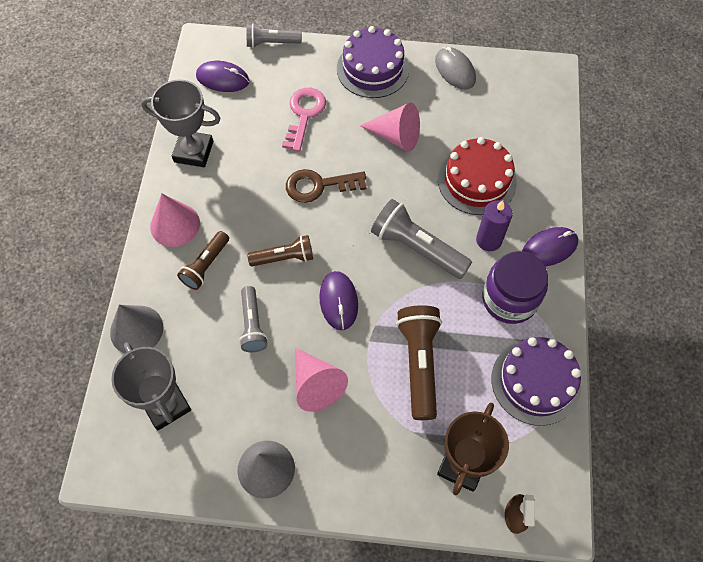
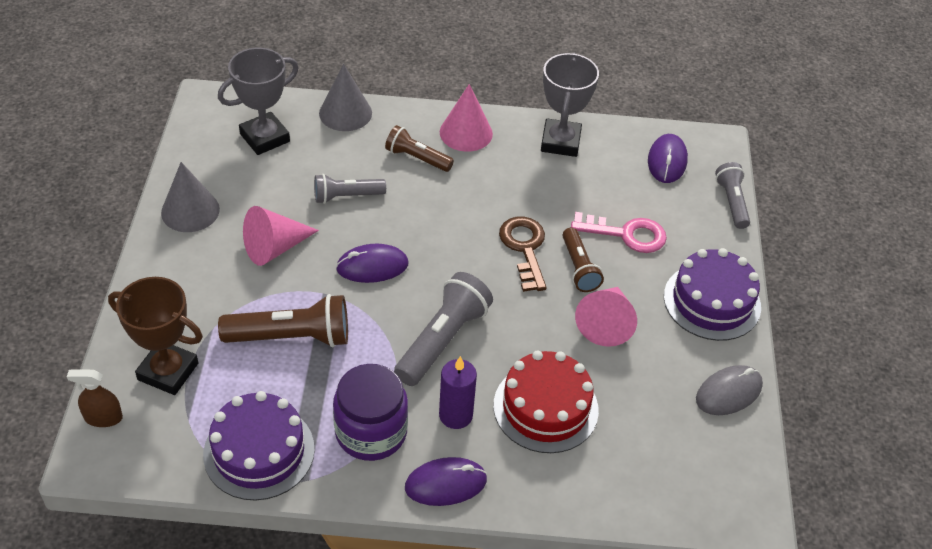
camera: 85 degrees right, 15 degrees down
(284, 258) = (427, 220): brown flashlight -> brown flashlight (578, 268)
(549, 248) = (445, 484): purple mouse -> purple mouse turned 75 degrees counterclockwise

